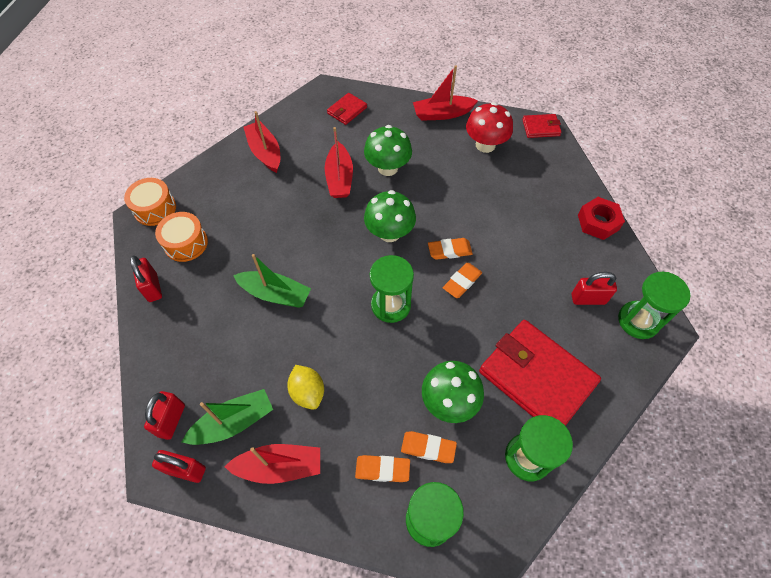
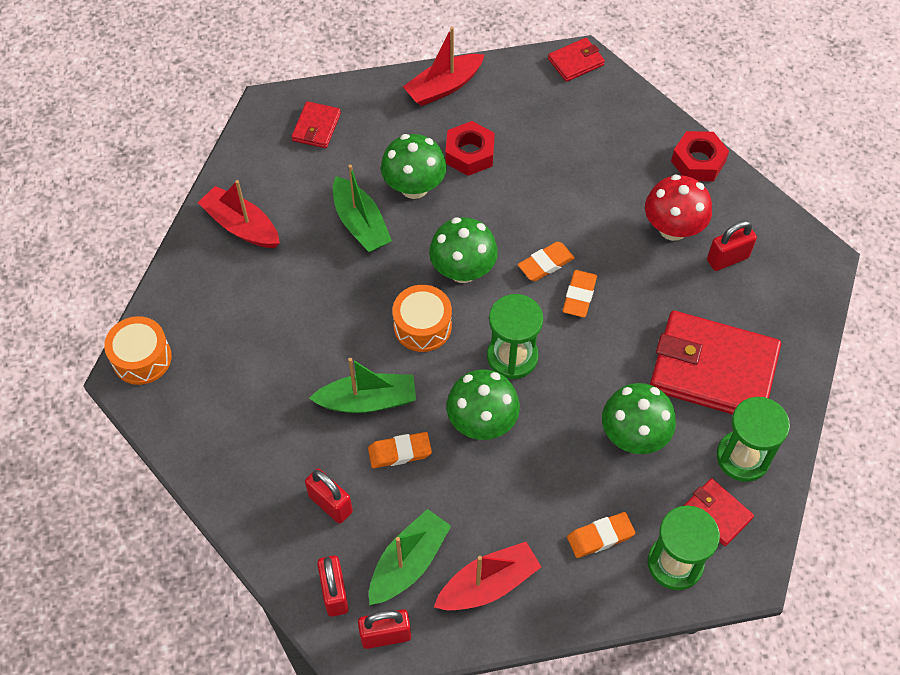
camera: 25 degrees left, 0 degrees up
(153, 287) = (208, 456): red padlock -> red padlock (330, 504)
(186, 243) = (214, 385): orange drum -> orange drum (422, 326)
(308, 392) = (473, 494): yellow lemon -> none
(339, 178) = (360, 224): red boat -> green boat
(343, 342) = (482, 422): none -> green mushroom
(428, 448) = (636, 494): orange eraser -> orange eraser (399, 452)
(436, 160) = (469, 154): none -> red nut
(484, 494) = (717, 513): none -> red wallet
(485, 145) = (519, 110): red mushroom -> red mushroom (673, 228)
(638, 321) = (790, 262): green hourglass -> none

